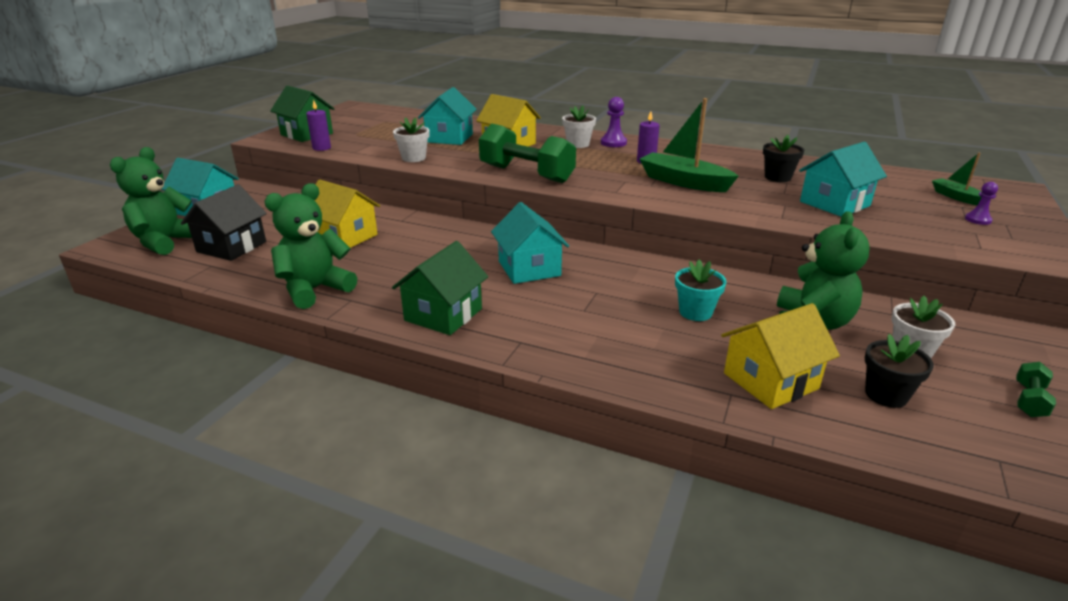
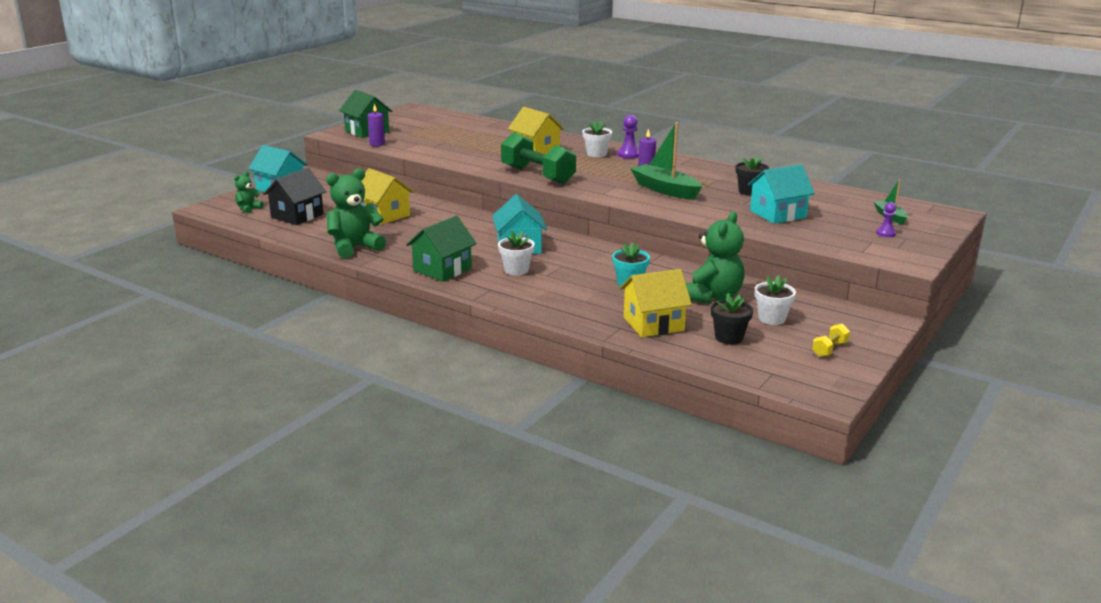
camera: 10 degrees right, 5 degrees down
(165, 242) = (248, 209): green teddy bear -> green teddy bear, size x0.51
(413, 158) = (450, 157): white flower pot -> white flower pot (516, 270)
(449, 138) = (487, 142): turquoise house -> none
(1029, 400) = (829, 349): green dumbbell -> yellow dumbbell

